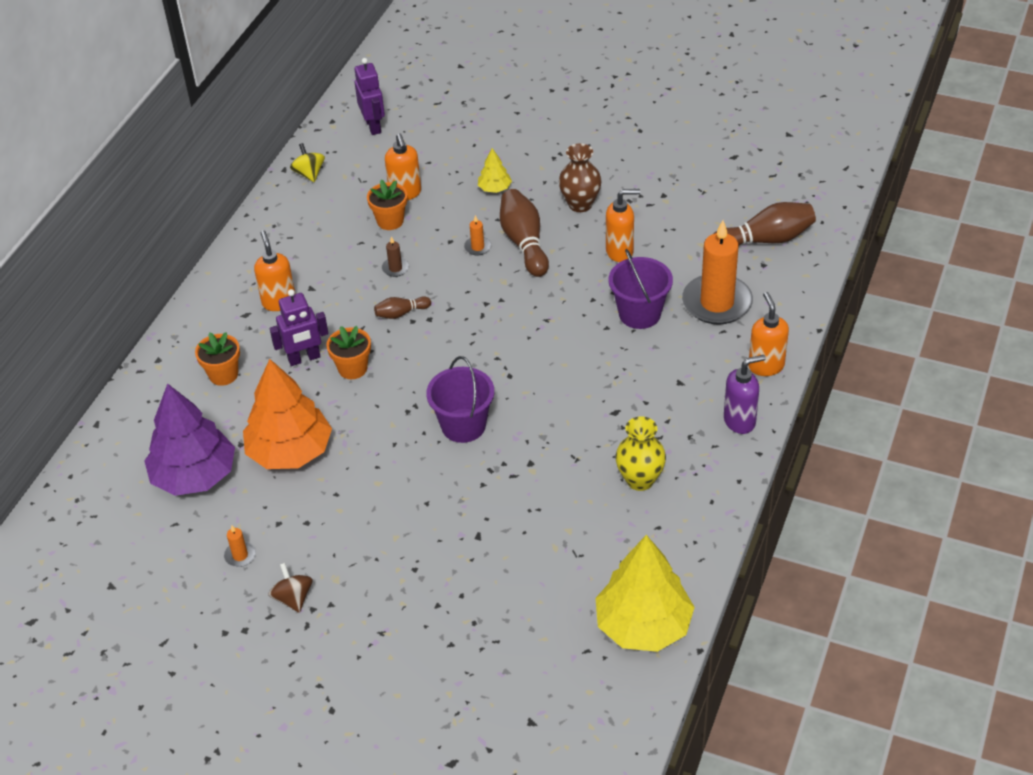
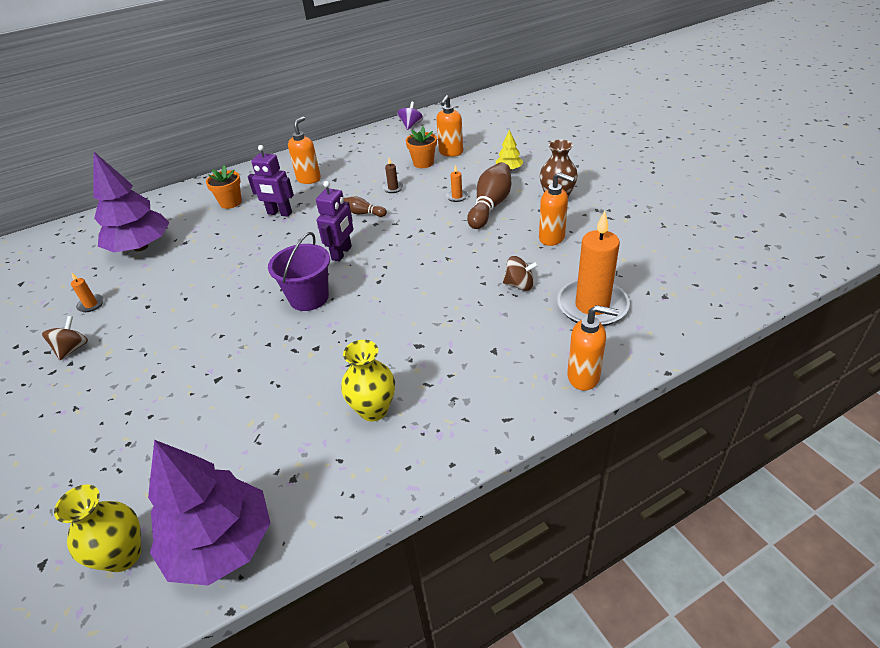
camera: 40 degrees right, 5 degrees down
(290, 451) = (200, 260): orange tree -> none
(309, 174) = (411, 125): yellow spinning top -> purple spinning top
(352, 368) = (296, 231): orange flower pot -> none
(373, 126) = (476, 115): purple robot -> purple robot (342, 253)
(583, 677) = (123, 555): none -> yellow vase
(639, 314) = (519, 285): purple bucket -> brown spinning top
(643, 625) = (221, 544): yellow tree -> purple tree
(740, 421) = (510, 411): purple soap dispenser -> none
(765, 240) = (685, 279): brown bowling pin -> none
(766, 366) = (584, 377): orange soap dispenser -> orange soap dispenser turned 75 degrees clockwise

